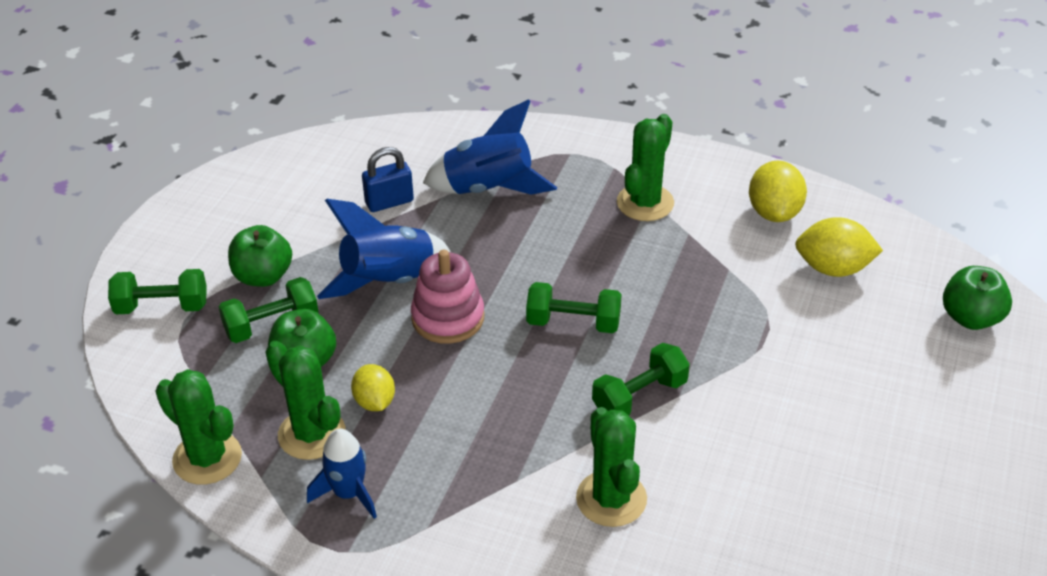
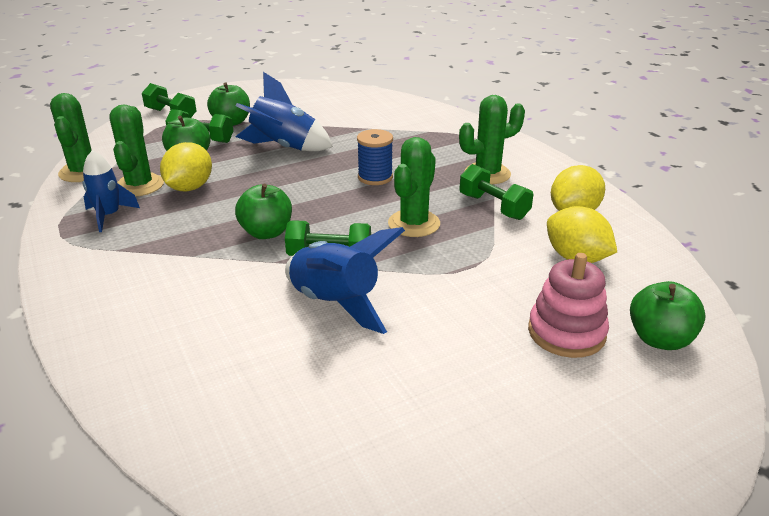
camera: 40 degrees right, 10 degrees down
(374, 402) = (189, 188): yellow lemon -> yellow lemon, size x1.51
(389, 202) = (340, 120): blue padlock -> none
(448, 318) = (286, 173): pink stacking toy -> pink stacking toy (566, 332)
(489, 188) = (402, 134): blue rocket -> blue rocket (336, 302)
(544, 408) = (266, 232): none -> green apple
(546, 270) = (375, 177): none -> blue spool
(573, 323) = (350, 205): green dumbbell -> green dumbbell (493, 207)
(611, 499) = (225, 294): green cactus -> green cactus (414, 224)

